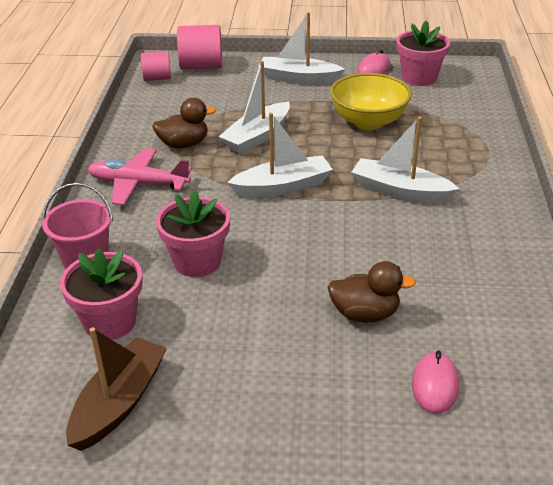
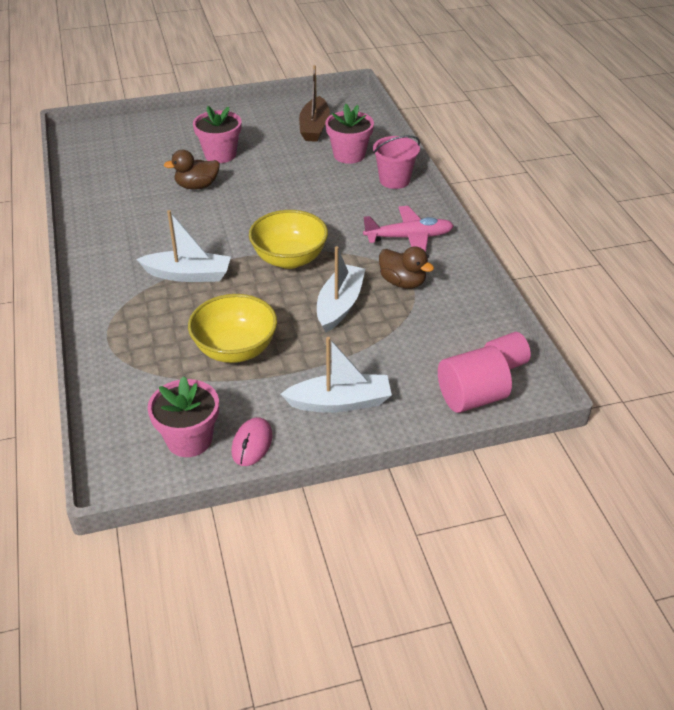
camera: 160 degrees right, 5 degrees up
(184, 144) = (402, 282): brown duck -> brown duck turned 105 degrees counterclockwise
(197, 261) = (321, 194): pink flower pot -> pink flower pot (220, 154)
(283, 187) = (289, 259): white boat -> yellow bowl
(435, 385) = (150, 162): pink mouse -> none

